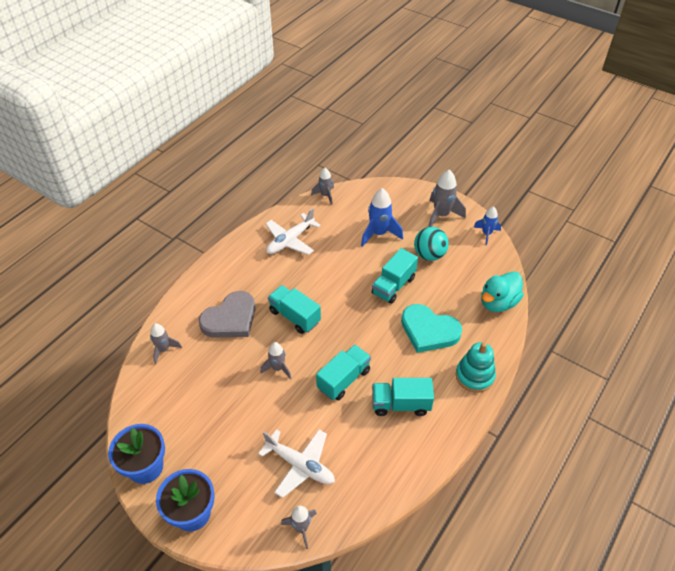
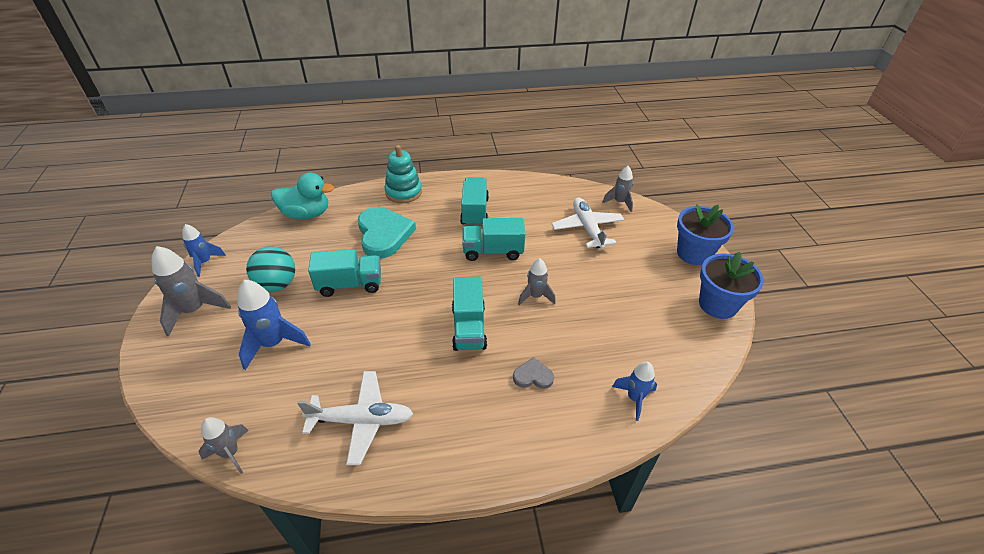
camera: 135 degrees left, 5 degrees down
(164, 349) = (634, 398): grey rocket -> blue rocket
(230, 319) = (533, 376): grey heart -> grey heart, size x0.47
(400, 404) = (475, 212): turquoise truck -> turquoise truck turned 135 degrees counterclockwise

